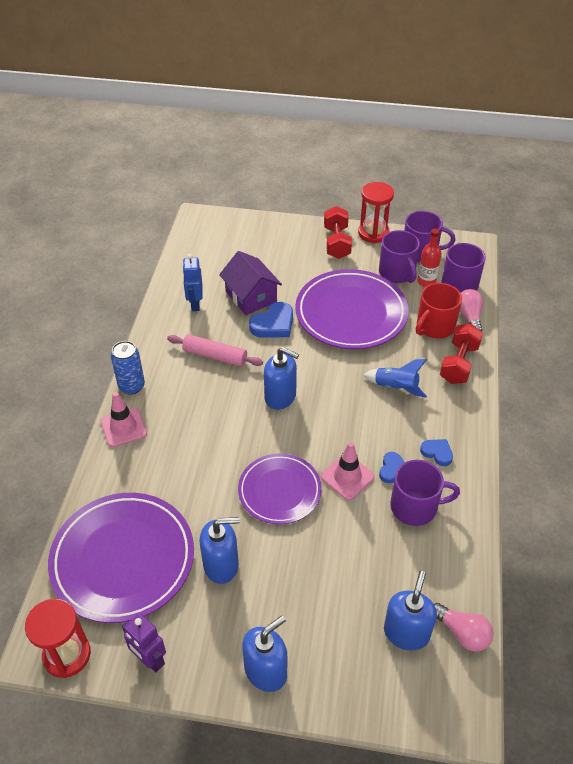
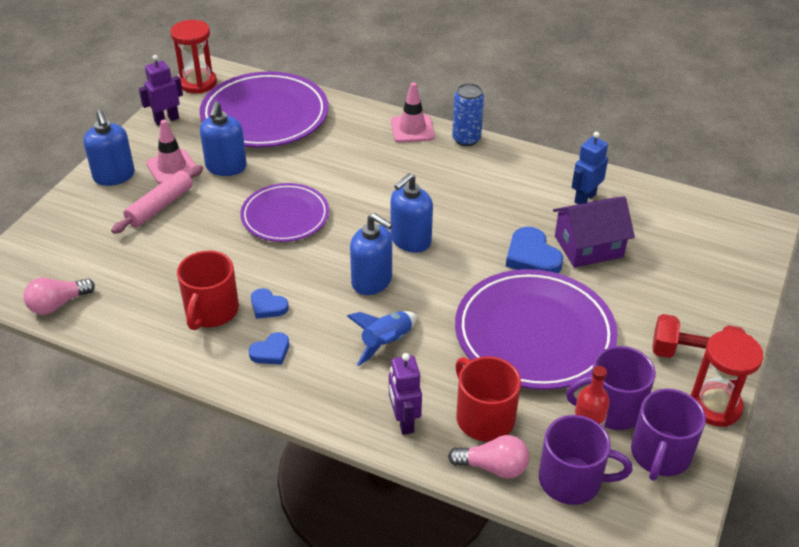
camera: 105 degrees right, 5 degrees down
(195, 304) = (584, 198): blue robot -> blue robot turned 60 degrees counterclockwise
(215, 356) = (491, 201): pink rolling pin -> pink rolling pin (160, 206)
(347, 477) = (276, 268): pink traffic cone -> pink traffic cone (172, 167)
(406, 632) = (85, 266): blue soap dispenser -> blue soap dispenser (372, 281)
(415, 507) = (211, 311): purple mug -> red mug
(459, 364) = (404, 421): red dumbbell -> purple robot

